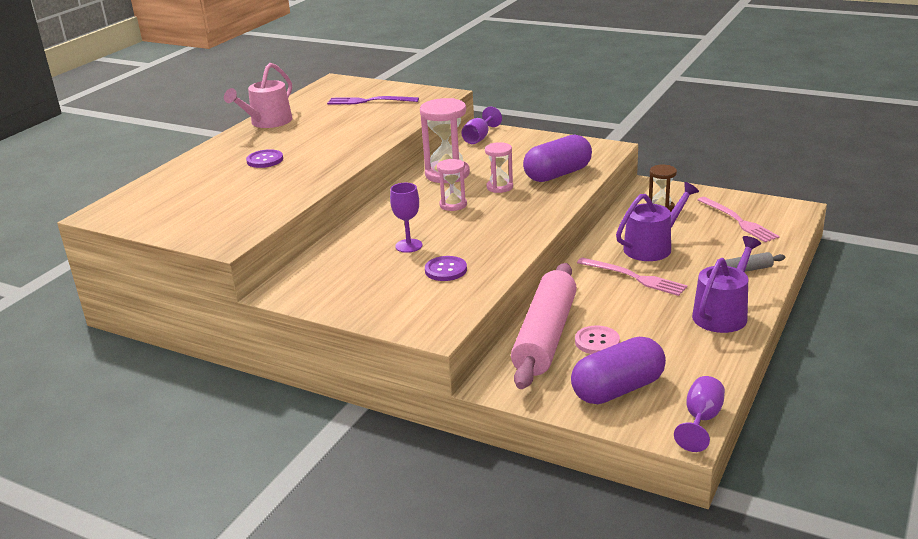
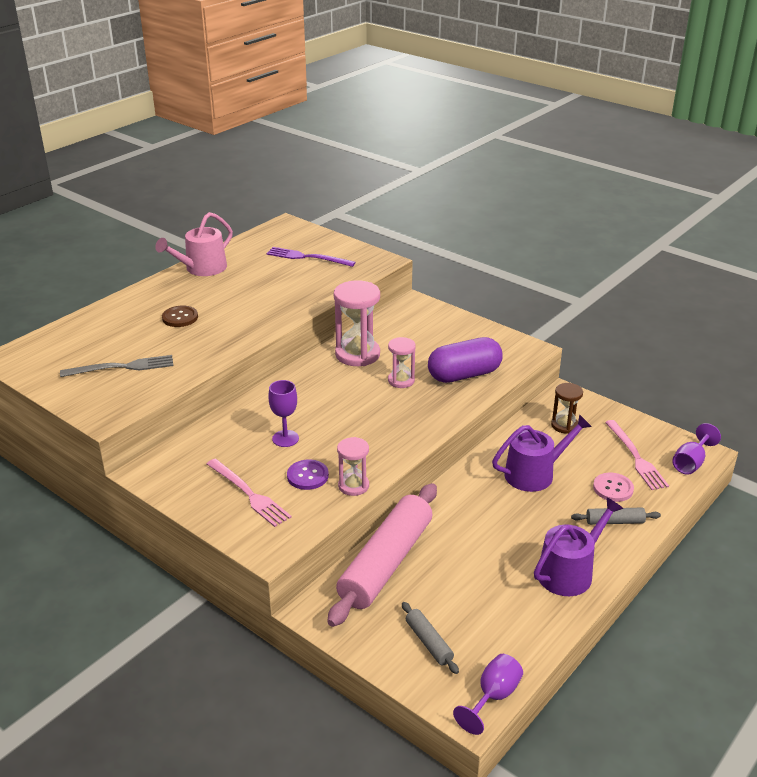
camera: 10 degrees right, 5 degrees up
(224, 204) = (122, 367): none -> grey fork
(265, 160) = (180, 317): purple button -> brown button
(453, 205) = (347, 395): pink hourglass -> pink hourglass (353, 486)
(479, 138) = (407, 313): purple goblet -> purple goblet (691, 463)
(597, 342) = (432, 580): pink button -> pink button (613, 488)
(618, 389) = (429, 642): purple capsule -> grey rolling pin
(634, 277) = (501, 508): pink fork -> pink fork (249, 494)

